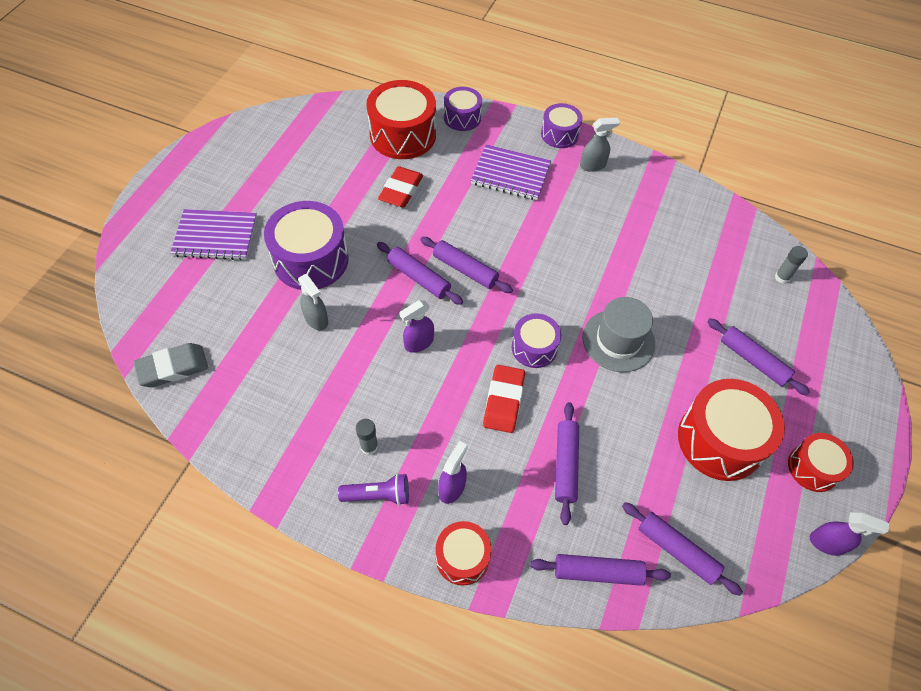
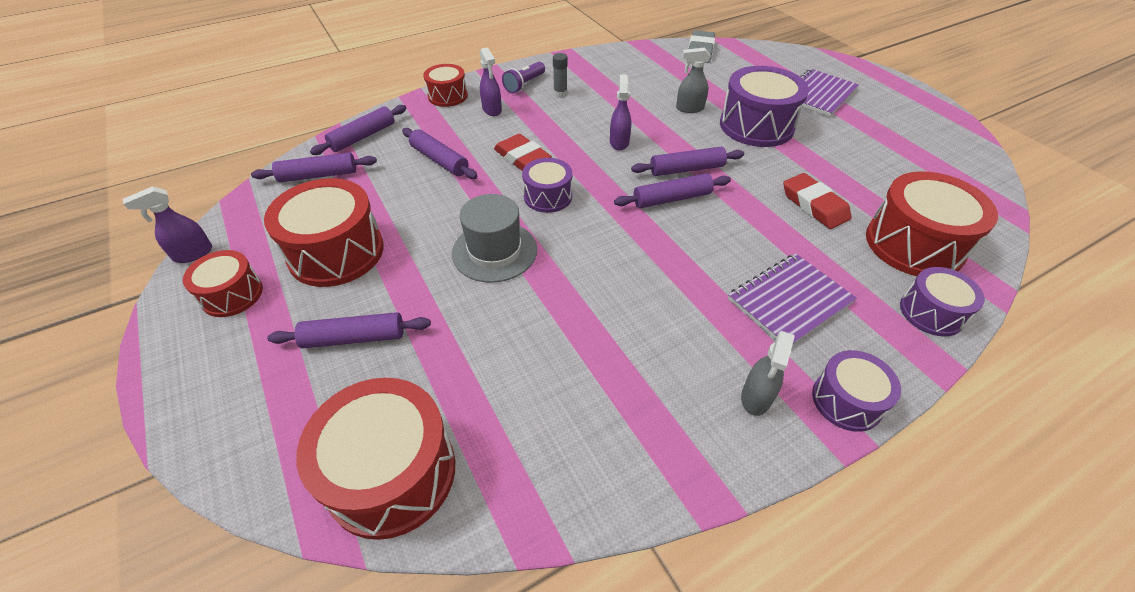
camera: 130 degrees right, 10 degrees down
(782, 277) = (391, 473): grey glue stick -> red drum

